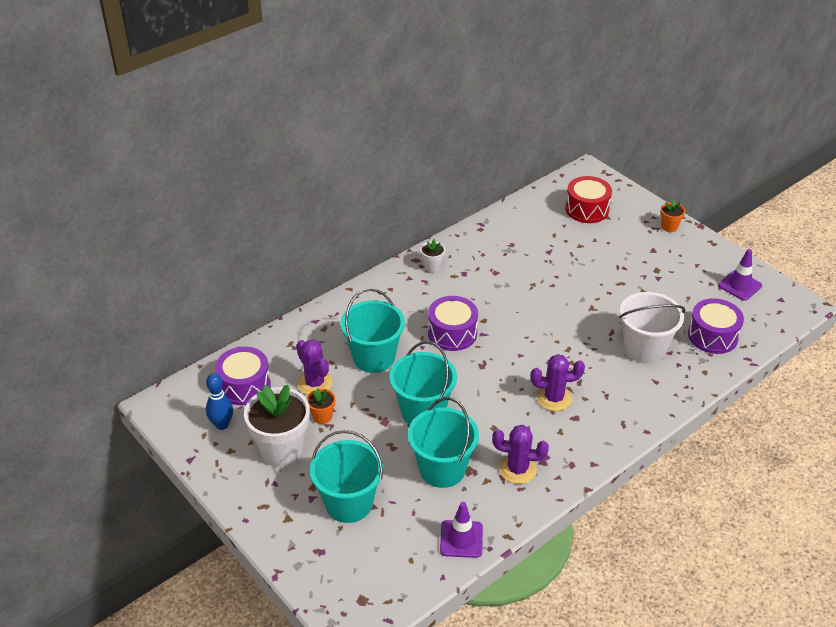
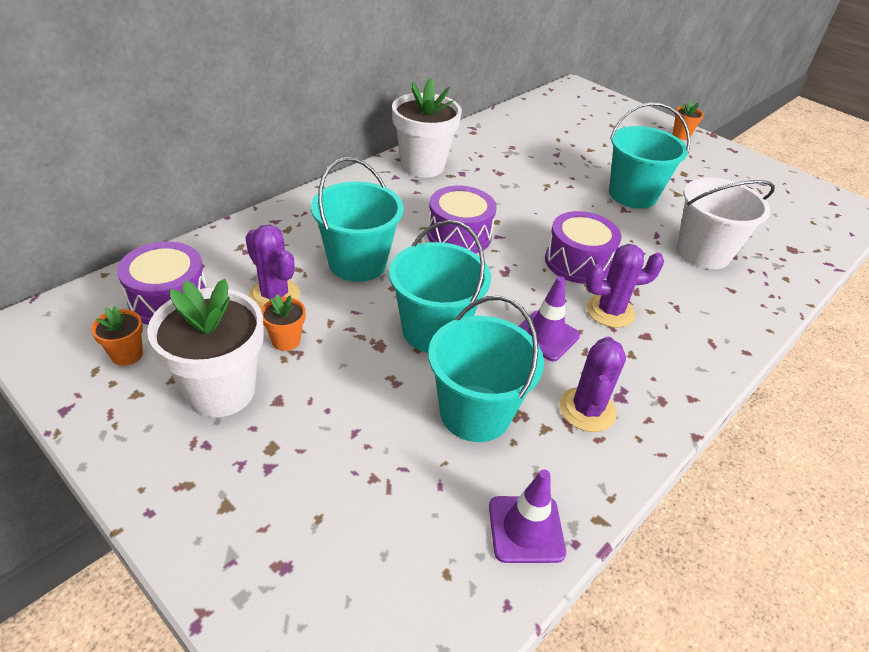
camera: 10 degrees left, 0 degrees up
(222, 425) = (127, 355): blue bowling pin -> orange flower pot
(348, 503) = (331, 474): turquoise bucket -> turquoise bucket (632, 195)
(432, 266) = (422, 166): white flower pot -> white flower pot, size x2.16
(517, 469) = (587, 409): purple cactus -> purple cactus turned 75 degrees counterclockwise
(587, 209) = (587, 118): red drum -> none
(712, 336) = (776, 239): purple drum -> purple drum (577, 262)
(739, 285) = (781, 189): purple traffic cone -> purple traffic cone (545, 336)

